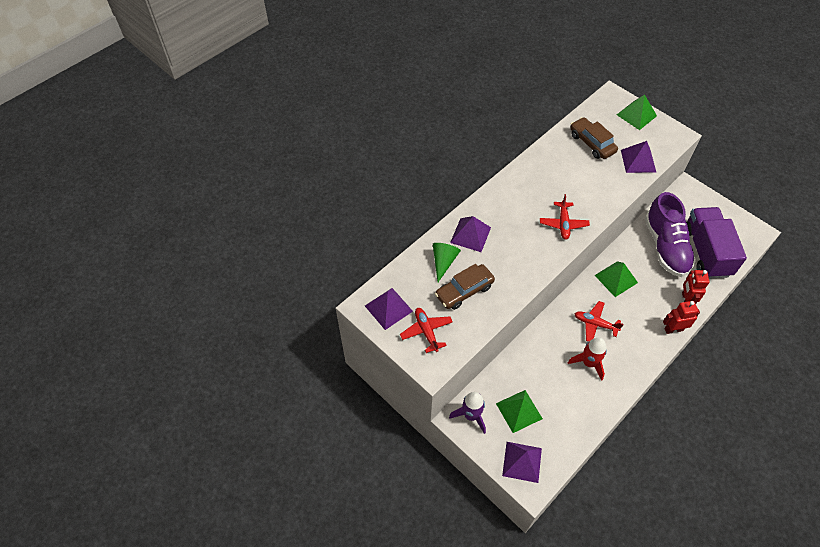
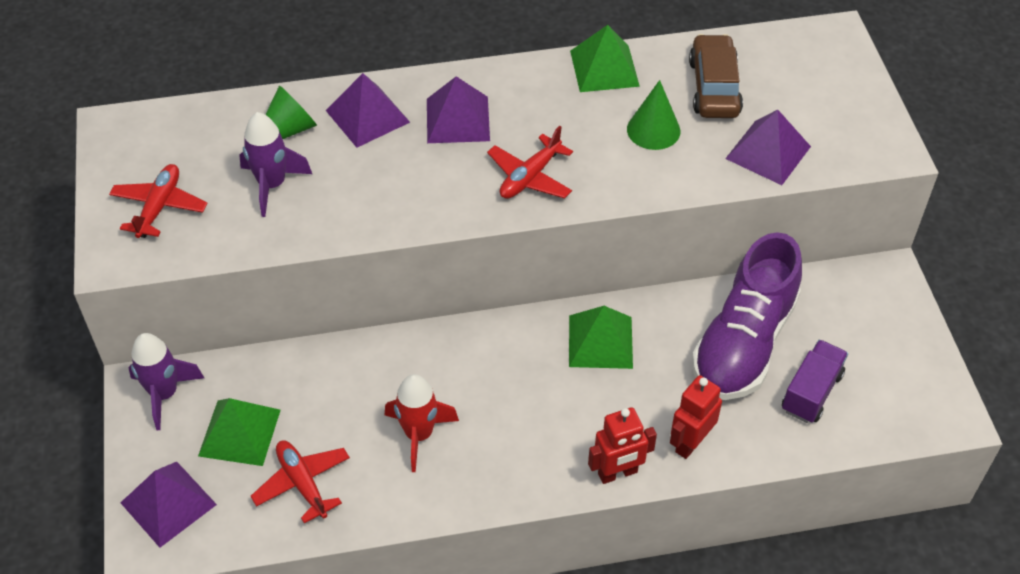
camera: 35 degrees right, 5 degrees down
(388, 308) = (143, 148): purple pyramid -> purple pyramid (458, 119)
(464, 291) = (272, 185): brown car -> purple rocket
(588, 175) = (653, 130): none -> green cone
(595, 324) = (491, 386): red plane -> red plane (302, 483)
(636, 115) = (845, 84): green pyramid -> green pyramid (604, 68)
(673, 329) = (618, 473): red robot -> red robot turned 135 degrees clockwise
(706, 252) = (811, 392): purple truck -> purple truck, size x0.54

